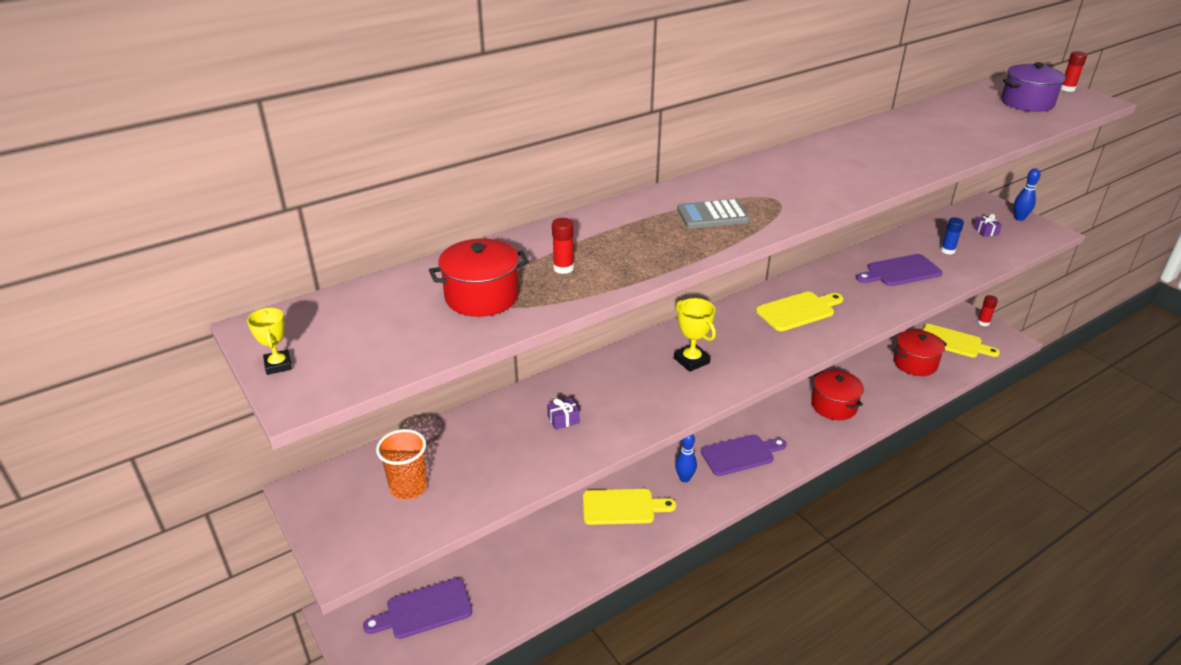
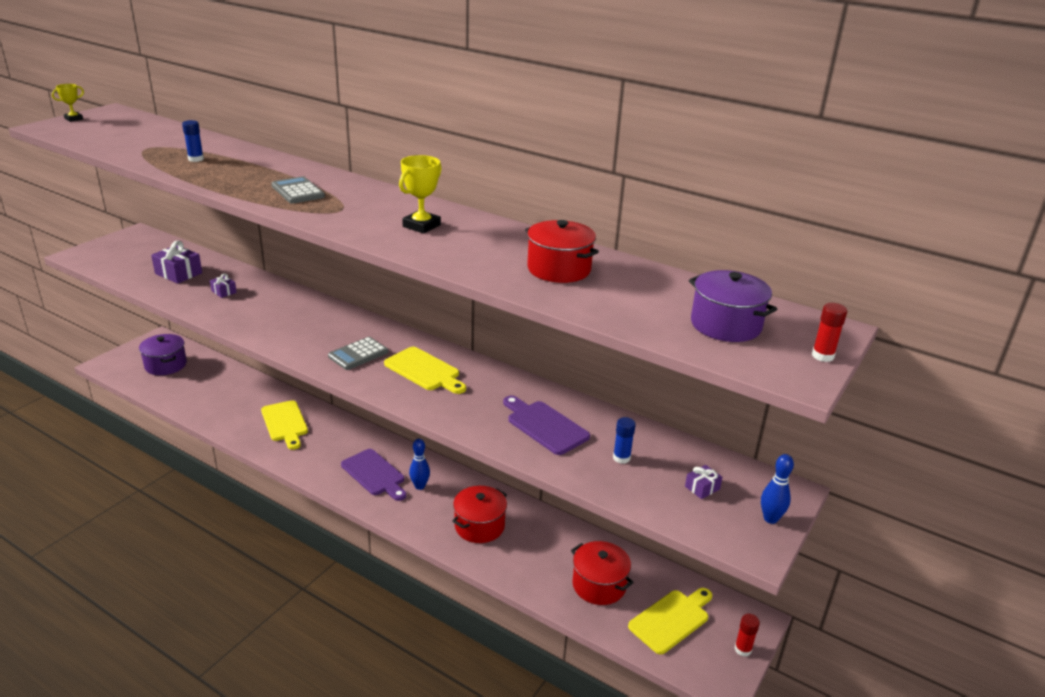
camera: 65 degrees right, 5 degrees down
(408, 487) = (143, 258): orange cup -> none
(424, 610) = (165, 365): purple cutting board -> purple pot
(482, 296) = (153, 145): red pot -> red pot (559, 269)
(484, 455) = (178, 273): none -> purple gift
(563, 268) = (196, 159): red glue stick -> blue glue stick
(684, 478) = (330, 448): blue bowling pin -> blue bowling pin (420, 486)
(691, 360) = (317, 329): yellow trophy -> yellow trophy (421, 226)
(755, 343) = (358, 354): none -> grey calculator
(953, 342) = (671, 619): yellow cutting board -> yellow cutting board turned 135 degrees counterclockwise

